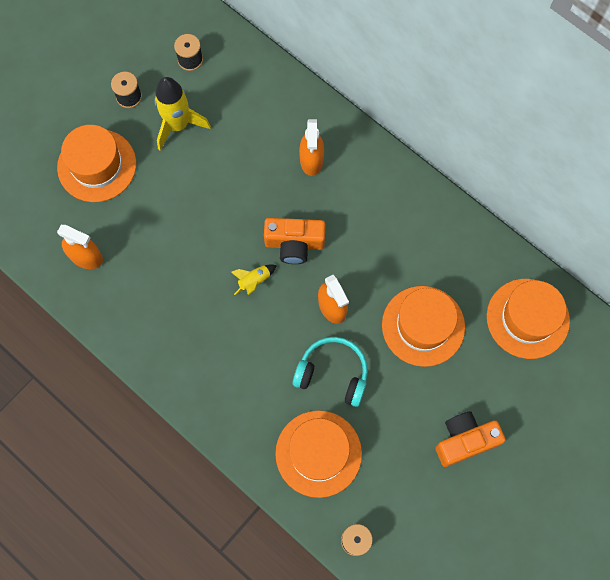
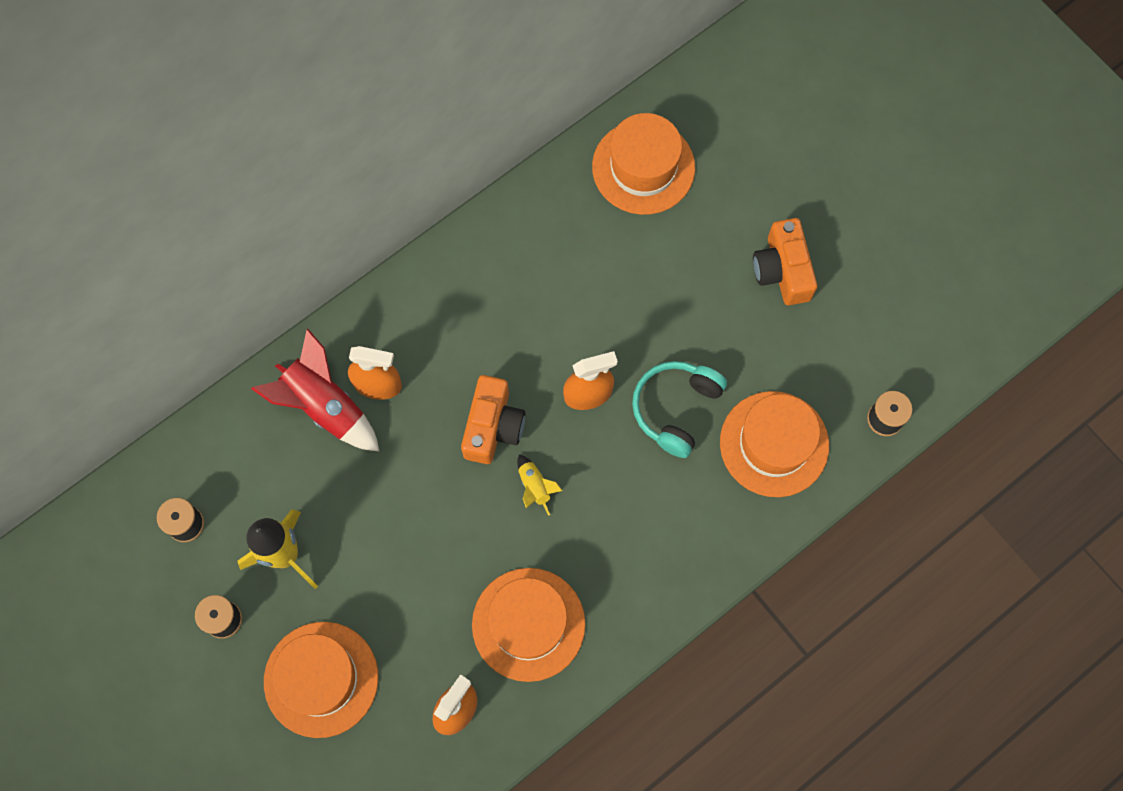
camera: 80 degrees left, 0 degrees up
(288, 129) = (325, 406): none -> red rocket
(423, 326) = (632, 289): orange hat -> orange hat (528, 624)

